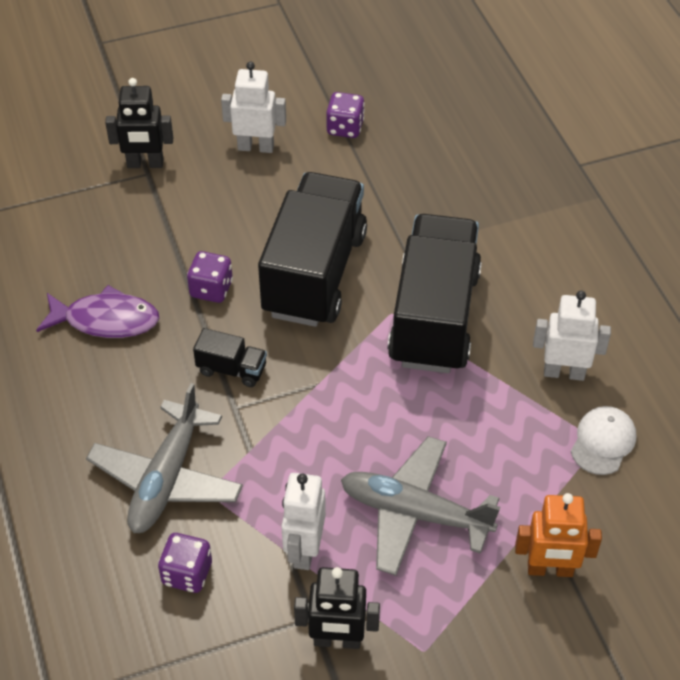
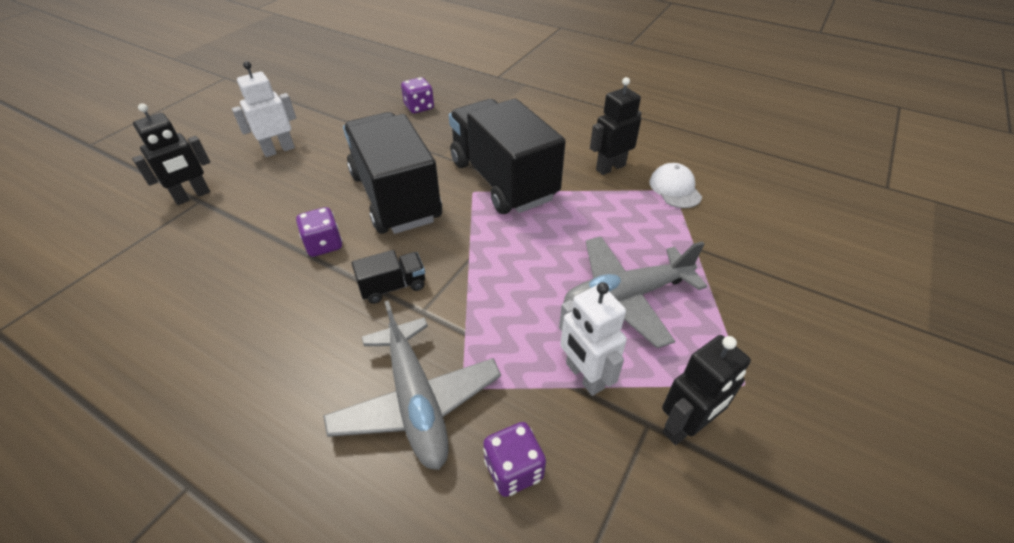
camera: 40 degrees left, 5 degrees down
(106, 320) = (246, 314): purple fish -> none
(345, 128) = (335, 116): purple dice -> purple dice (419, 107)
(550, 569) = (741, 273): orange robot -> none
(564, 372) = (610, 167): white robot -> black robot

